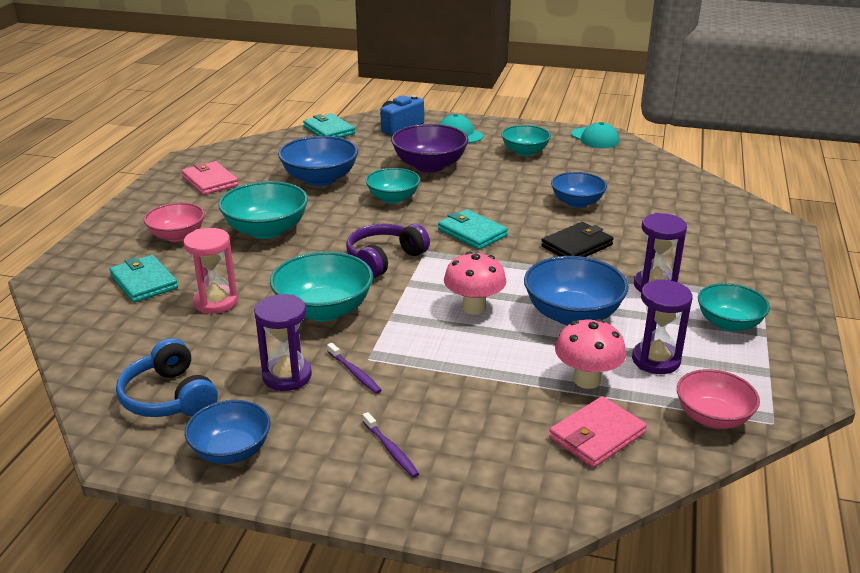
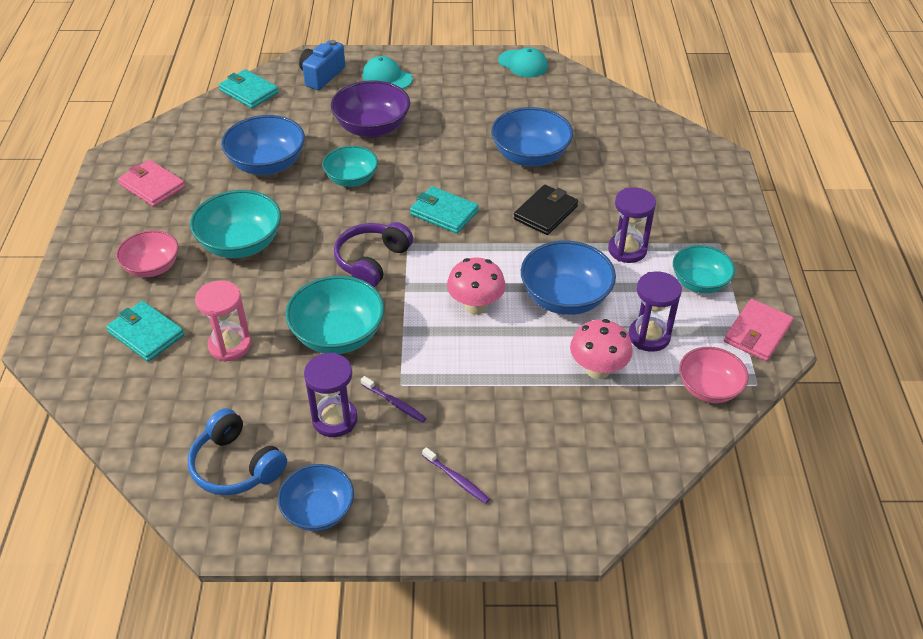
camera: 15 degrees left, 15 degrees up
(525, 152) = (460, 94): turquoise bowl -> none
(577, 202) = (530, 156): blue bowl -> blue bowl, size x1.50
(596, 435) = (621, 427): pink wallet -> pink wallet (757, 333)

